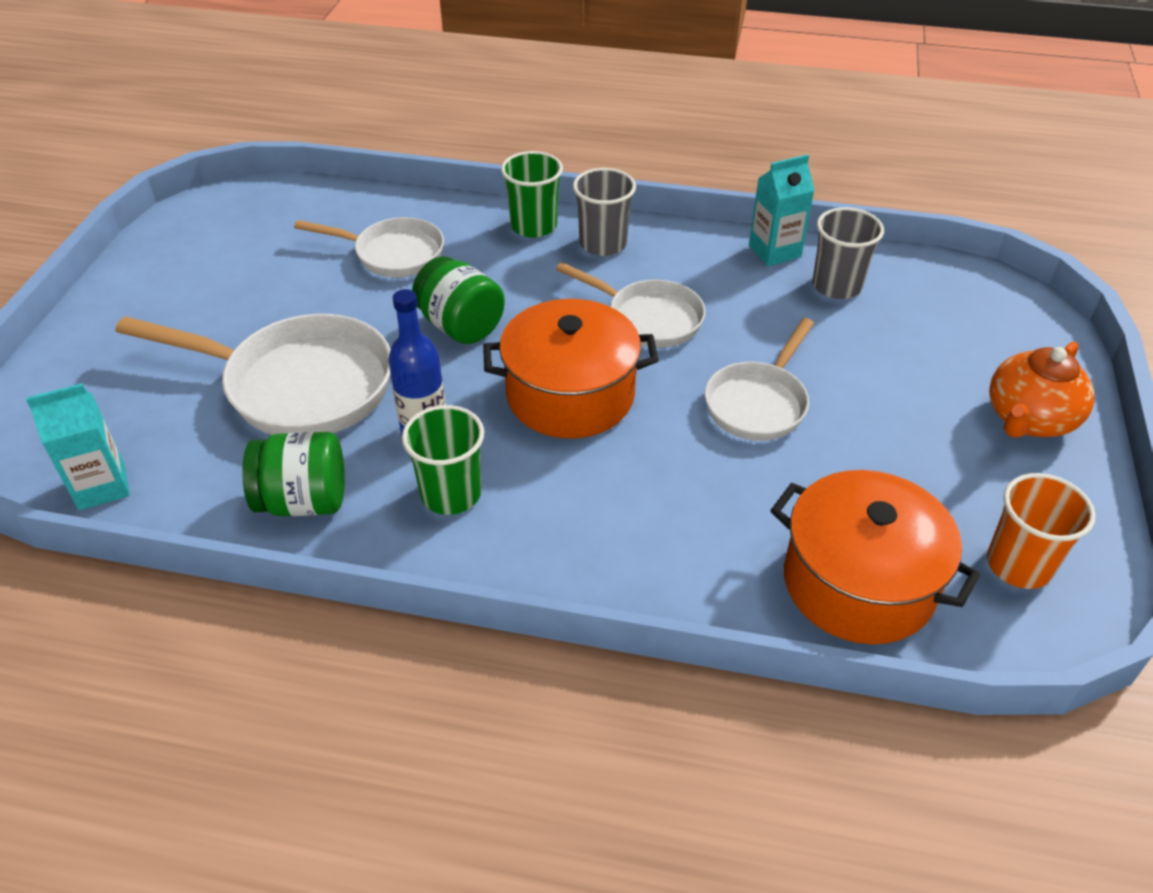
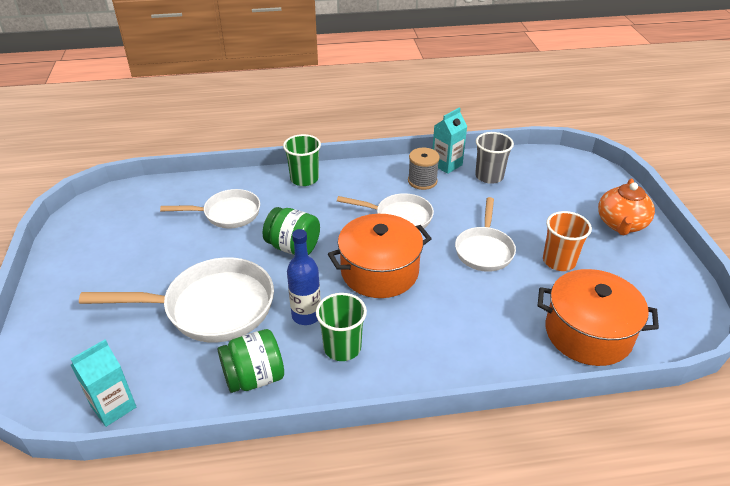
camera: 20 degrees left, 5 degrees down
(603, 244) = (350, 181): grey cup -> none
(718, 269) = (422, 181): none -> grey spool
(1019, 565) = (657, 301): orange cup -> orange cup (559, 261)

